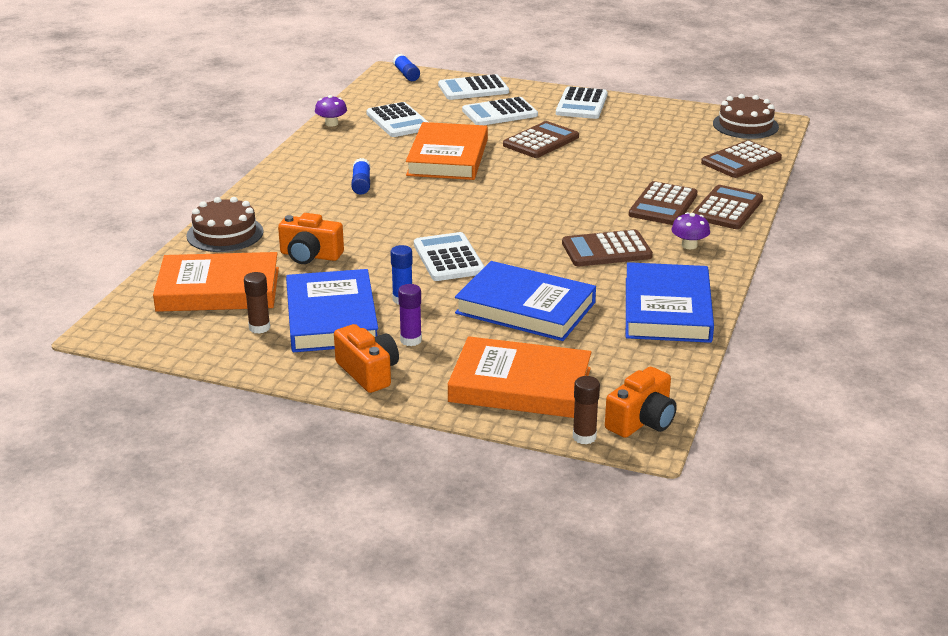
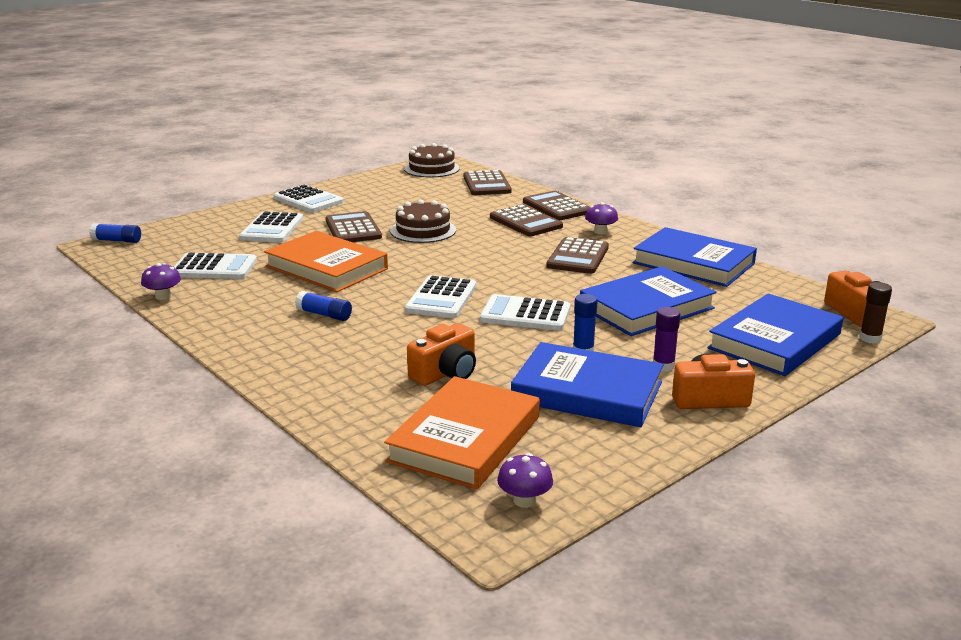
camera: 60 degrees left, 5 degrees down
(154, 331) = (524, 500): none -> purple mushroom
(225, 234) = (337, 407): brown cake -> brown cake (423, 230)
(259, 328) = (574, 434): brown glue stick -> none
(473, 89) = (203, 225): white calculator -> white calculator (441, 298)
(520, 385) = (775, 341): orange book -> blue book

